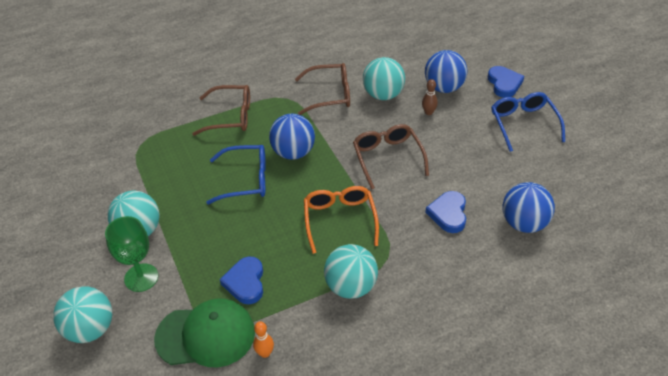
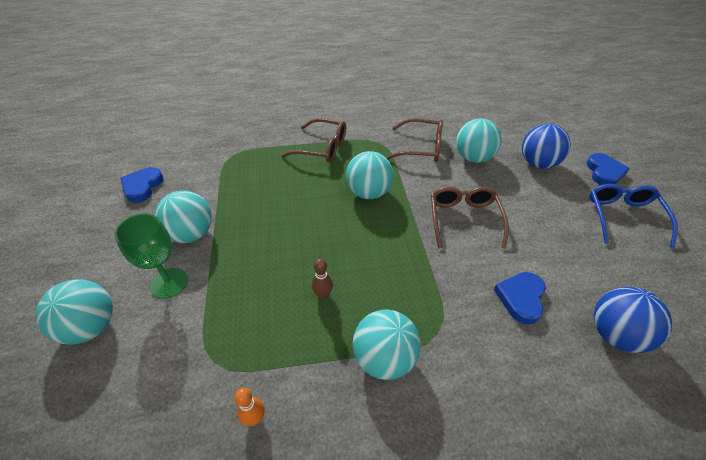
camera: 15 degrees right, 0 degrees up
(206, 335) = (200, 372): green cap -> none
(245, 282) = (269, 319): blue heart -> blue heart (142, 186)
(246, 180) = (313, 208): blue glasses -> none
(293, 152) = (368, 192): blue ball -> turquoise ball
(340, 220) = (394, 273): orange glasses -> none
(428, 112) = (517, 183): brown bowling pin -> brown bowling pin (323, 294)

